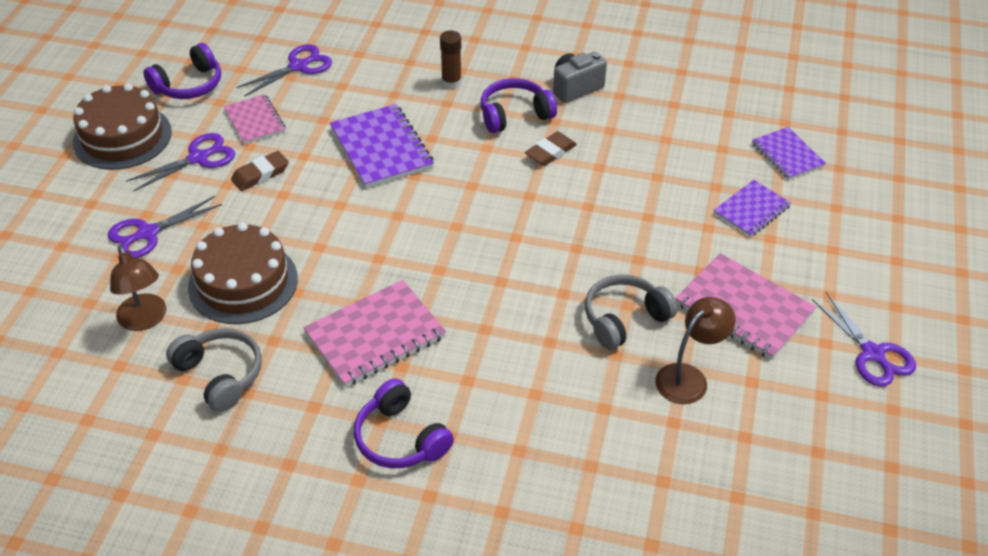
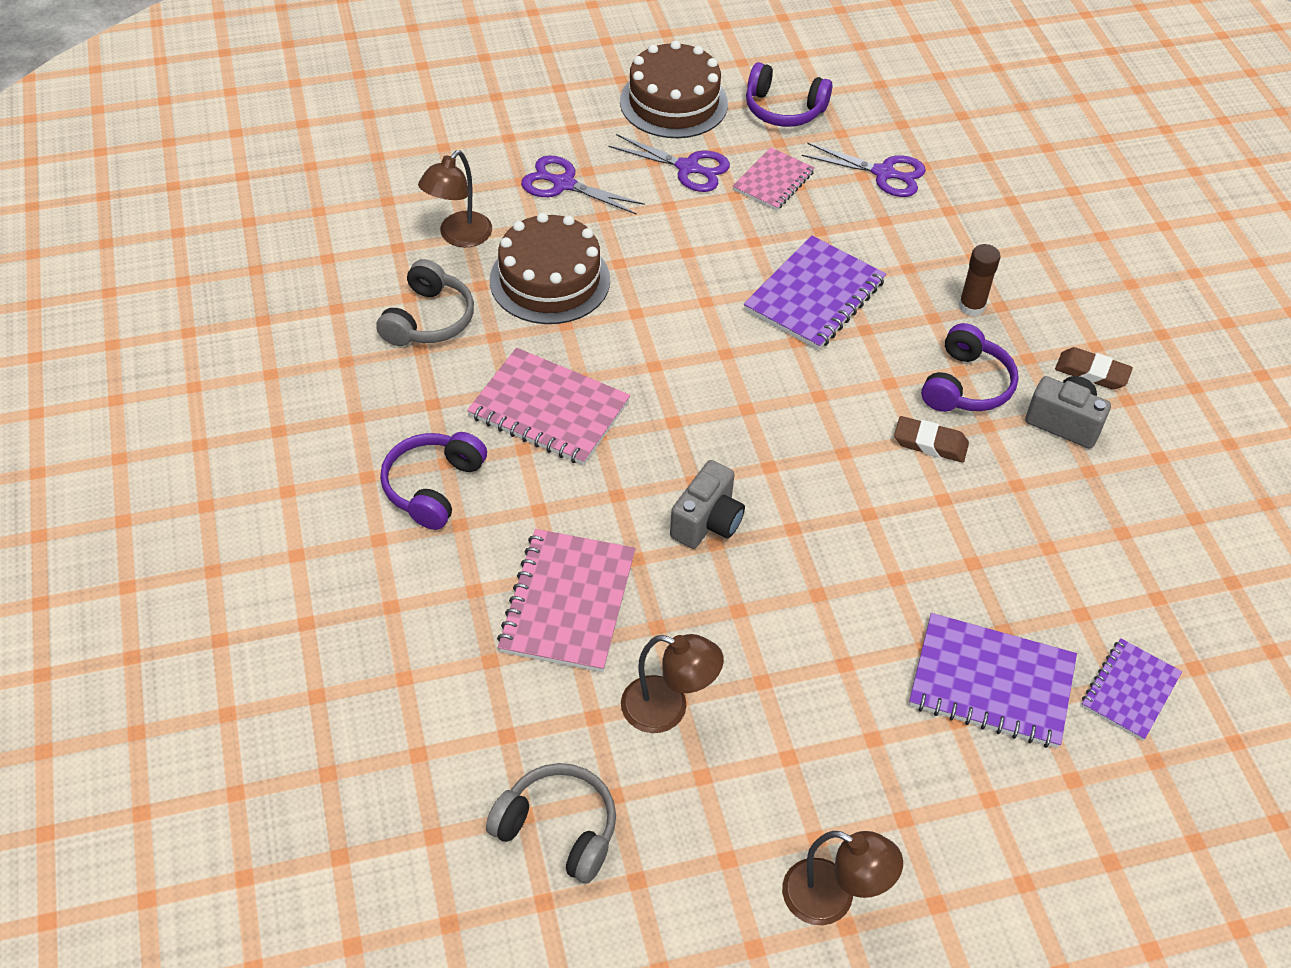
camera: 60 degrees right, 5 degrees up
(260, 174) = (701, 222): brown eraser -> brown eraser (1091, 372)
(514, 115) = (966, 385): purple headphones -> purple headphones turned 75 degrees clockwise
(542, 289) = (707, 522): none -> grey camera
(624, 319) = (714, 615): grey headphones -> grey headphones (558, 829)
(744, 308) = (813, 730): pink notebook -> pink notebook (568, 603)
(751, 210) = (991, 683): purple notebook -> purple notebook, size x1.61
(873, 354) = (832, 899): purple scissors -> brown lamp

